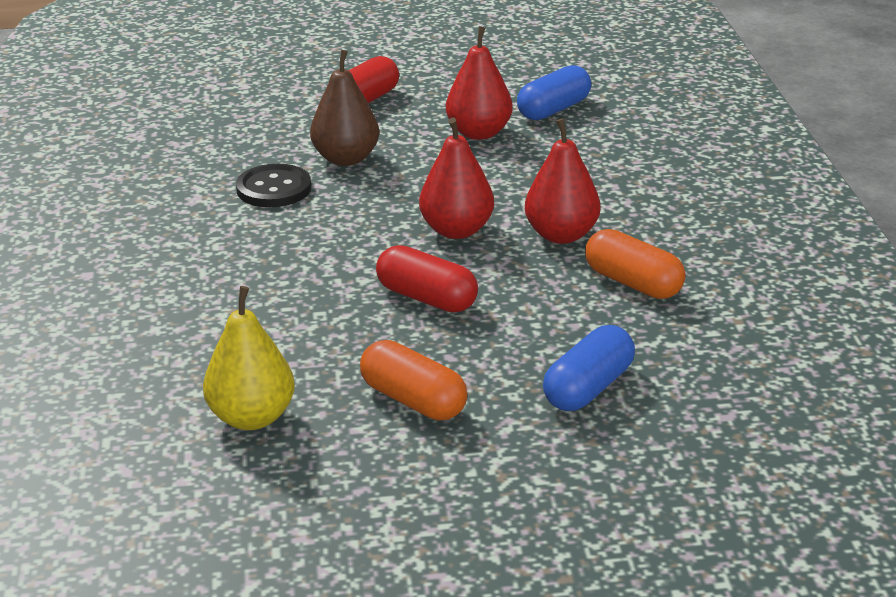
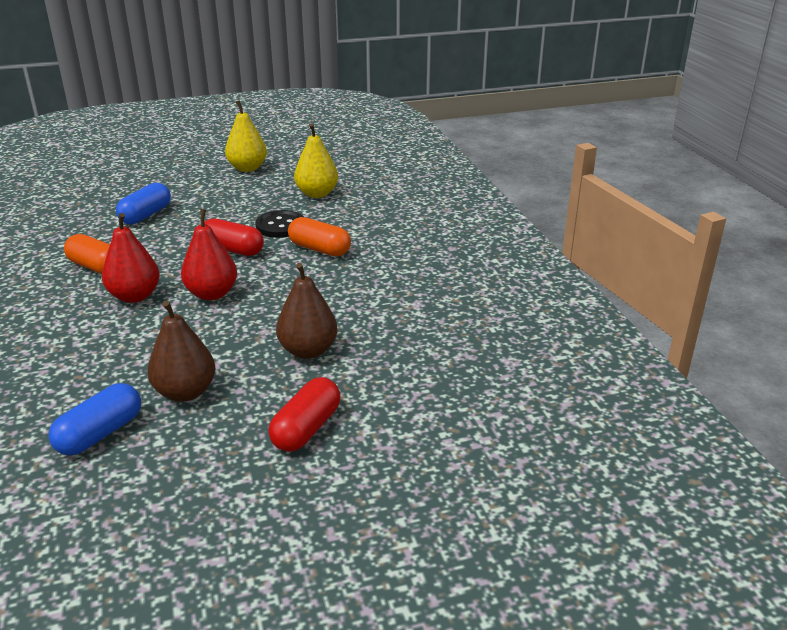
camera: 170 degrees right, 0 degrees up
(274, 189) = (359, 316): black button -> black button (280, 226)
(385, 523) = (247, 168): none -> yellow pear
(413, 400) = (238, 205): orange capsule -> orange capsule (319, 249)
(479, 133) = (185, 392): red pear -> brown pear

